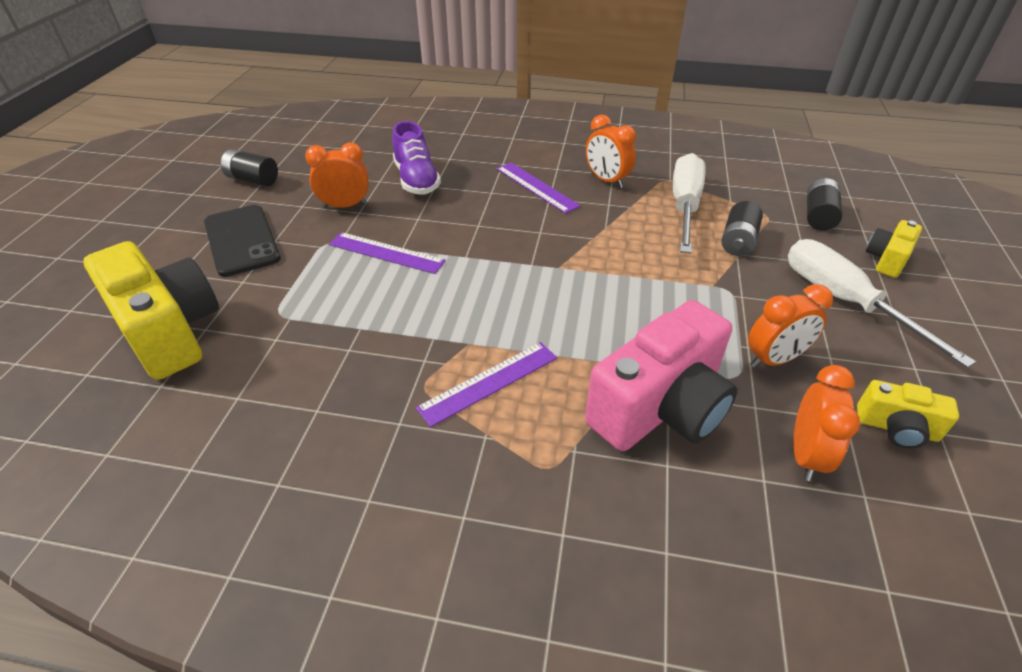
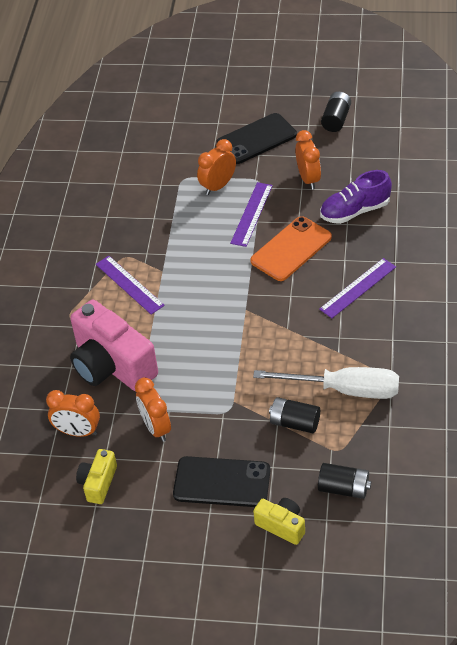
camera: 90 degrees right, 5 degrees up
(169, 331) = (164, 138): yellow camera -> none
(462, 226) = (291, 249): none -> orange phone
(606, 180) = (379, 335): orange clock -> orange clock (218, 186)
(844, 301) = (222, 482): white screwdriver -> black phone

